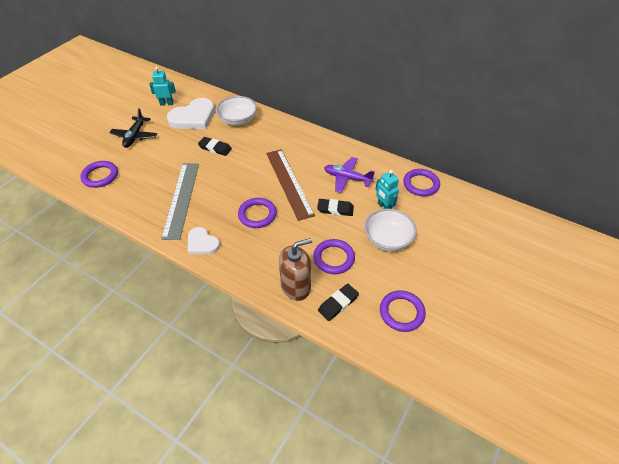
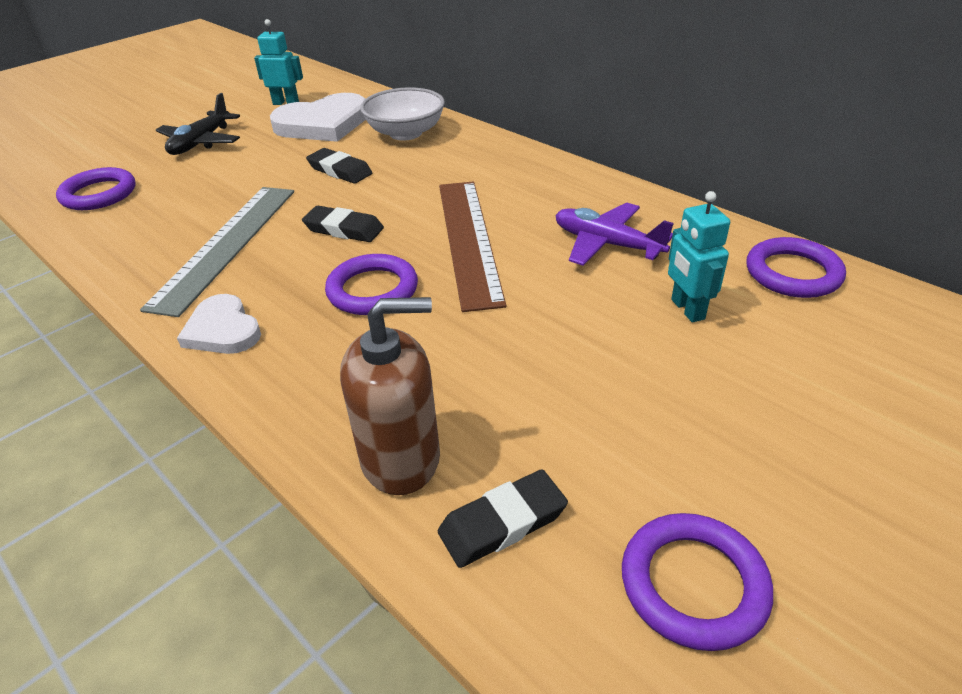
camera: 15 degrees right, 10 degrees down
(334, 258) = (525, 405): purple ring -> none
(335, 209) = (561, 299): black eraser -> black eraser (344, 229)
(387, 239) = (683, 381): white bowl -> none

